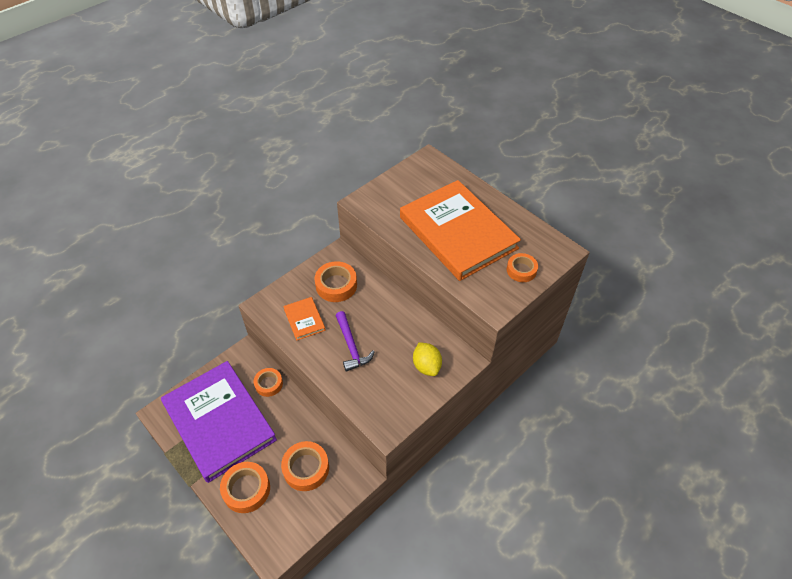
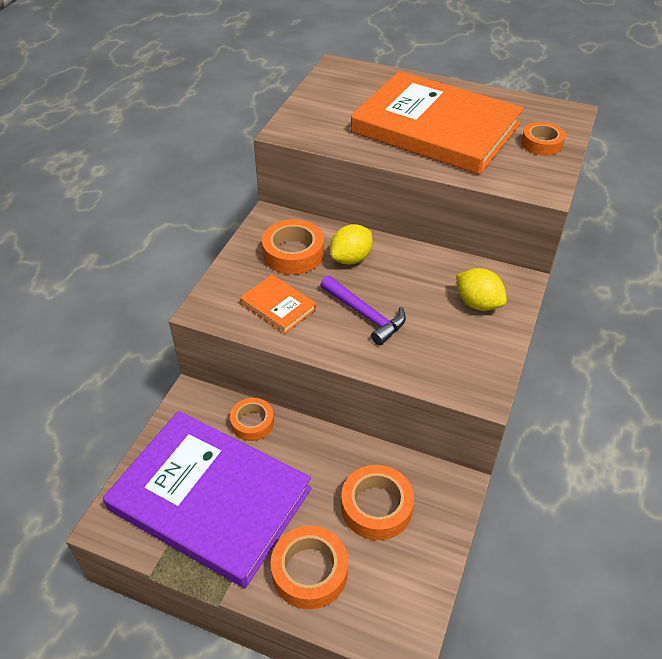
camera: 25 degrees left, 5 degrees down
(369, 302) = (351, 258): none -> yellow lemon

